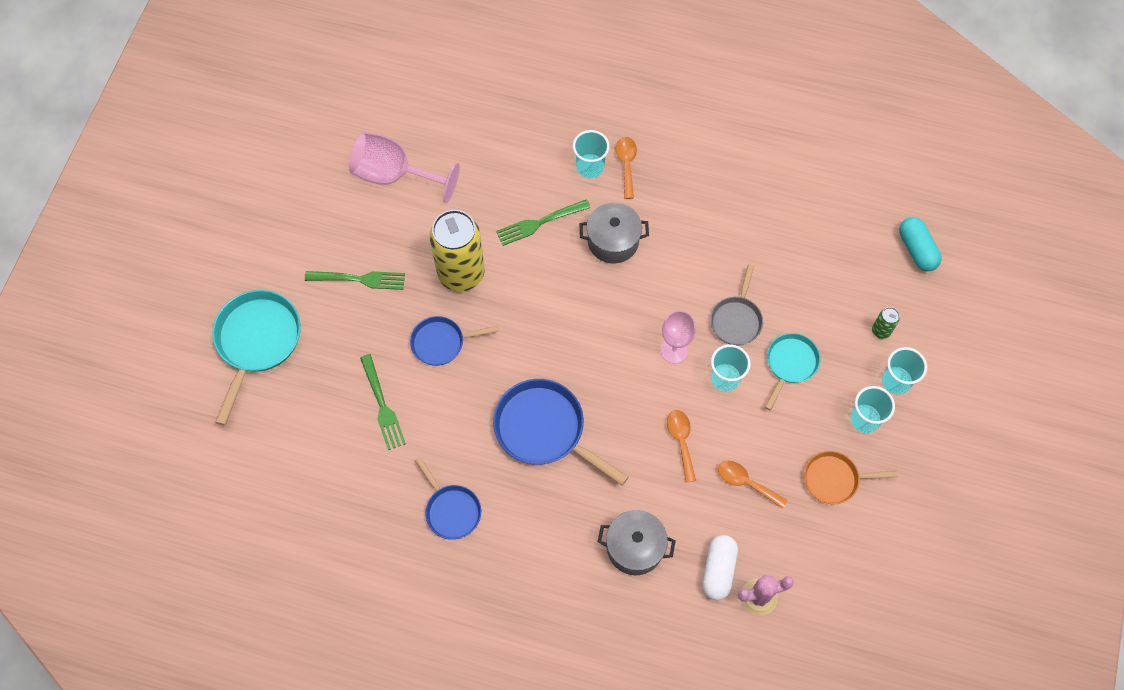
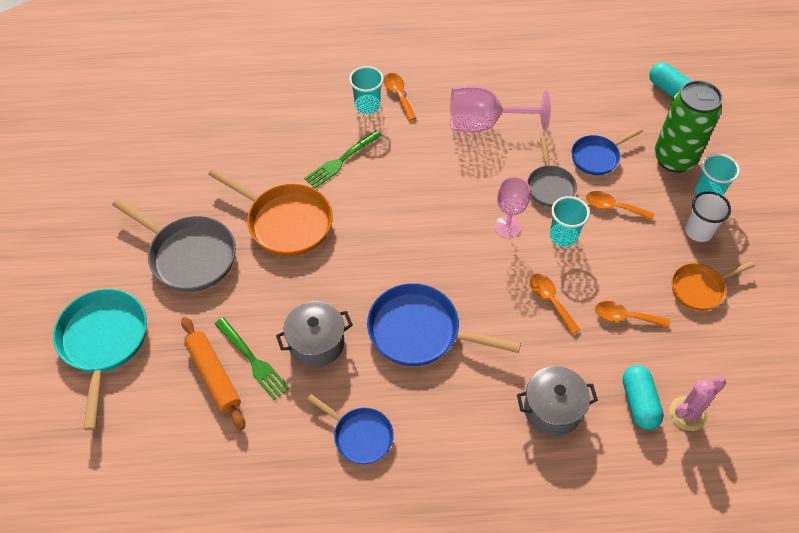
camera: 20 degrees left, 10 degrees down
(343, 408) = (214, 376): none -> orange rolling pin
(359, 279) = (189, 255): green fork -> grey pan
(394, 175) = (191, 160): pink goblet -> pink goblet (484, 124)
(441, 343) = (290, 286): blue pan -> blue pan (597, 157)
(461, 273) = (285, 222): yellow can -> orange pan
(613, 241) = (413, 156): grey pot -> grey pot (316, 343)
(718, 570) = (639, 403): white capsule -> turquoise capsule
(790, 364) = (613, 207): turquoise pan -> orange spoon
(864, 419) = (698, 231): turquoise cup -> white cup
(881, 331) = (674, 158): green can -> green can, size x2.44

